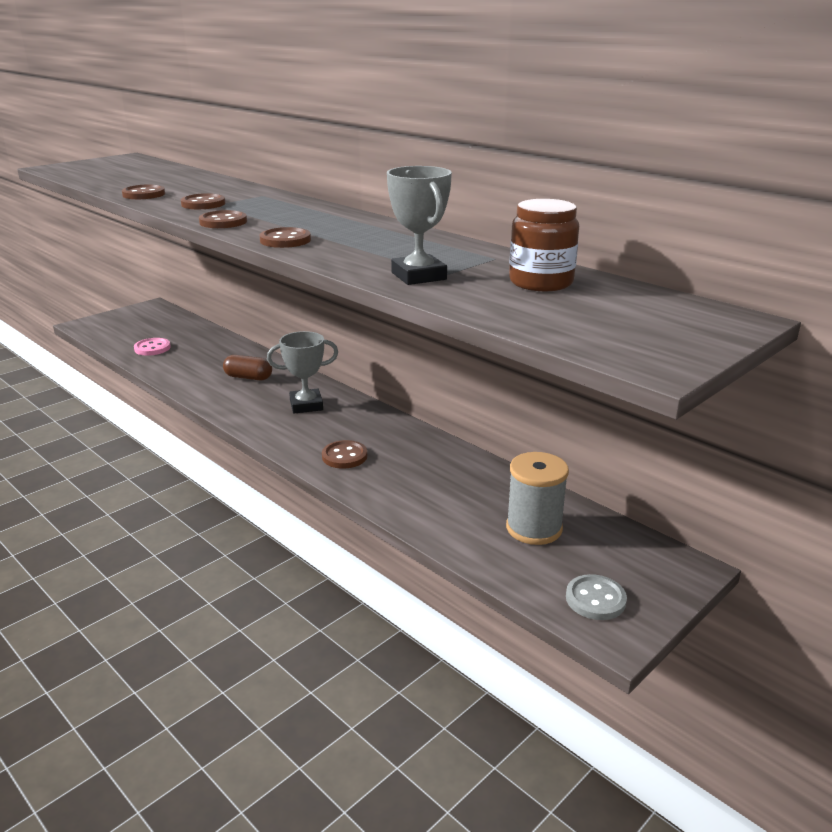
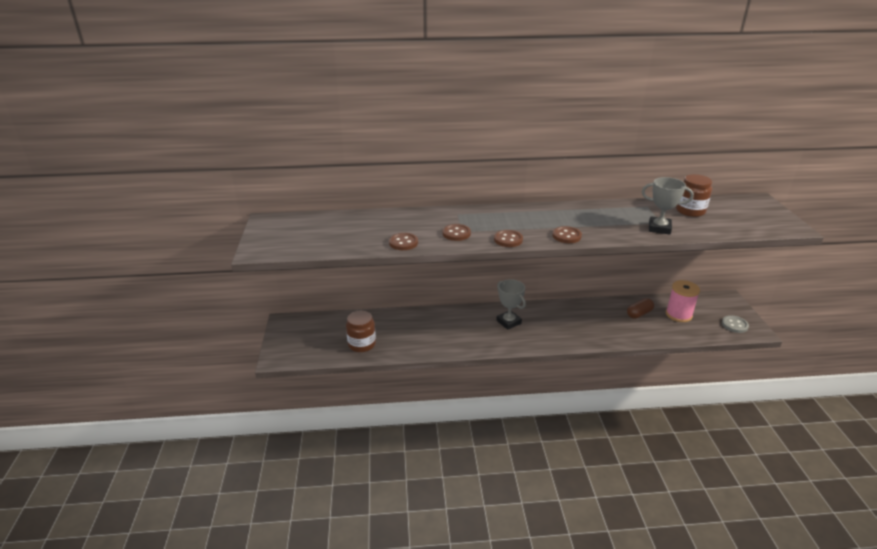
camera: 50 degrees left, 5 degrees up
(152, 348) = (362, 344): pink button -> brown jar
(248, 377) = (451, 326): brown capsule -> brown capsule (639, 314)
(306, 405) = (508, 322): grey trophy -> grey trophy turned 60 degrees counterclockwise
(344, 456) = (576, 333): brown button -> none
(534, 528) = (678, 315): grey spool -> pink spool

